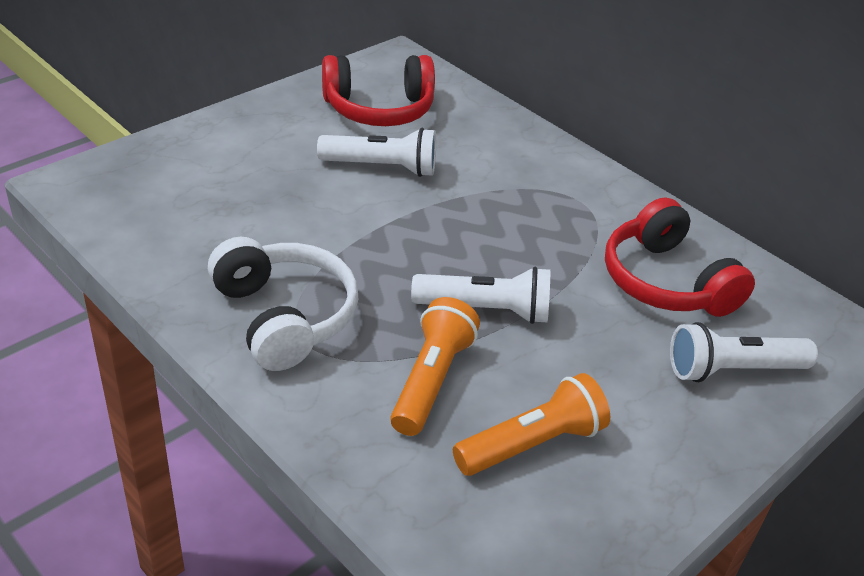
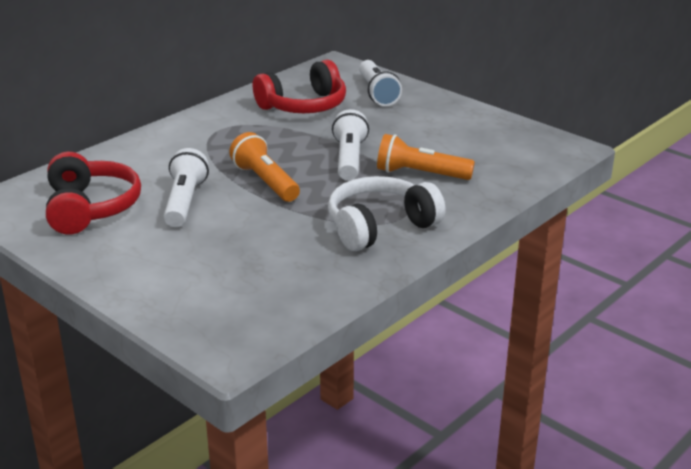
camera: 90 degrees left, 10 degrees down
(531, 444) = (458, 145): orange flashlight -> orange flashlight (265, 182)

